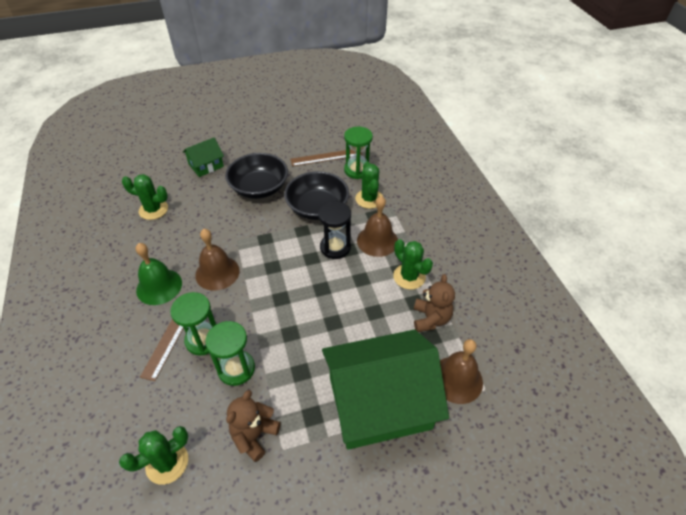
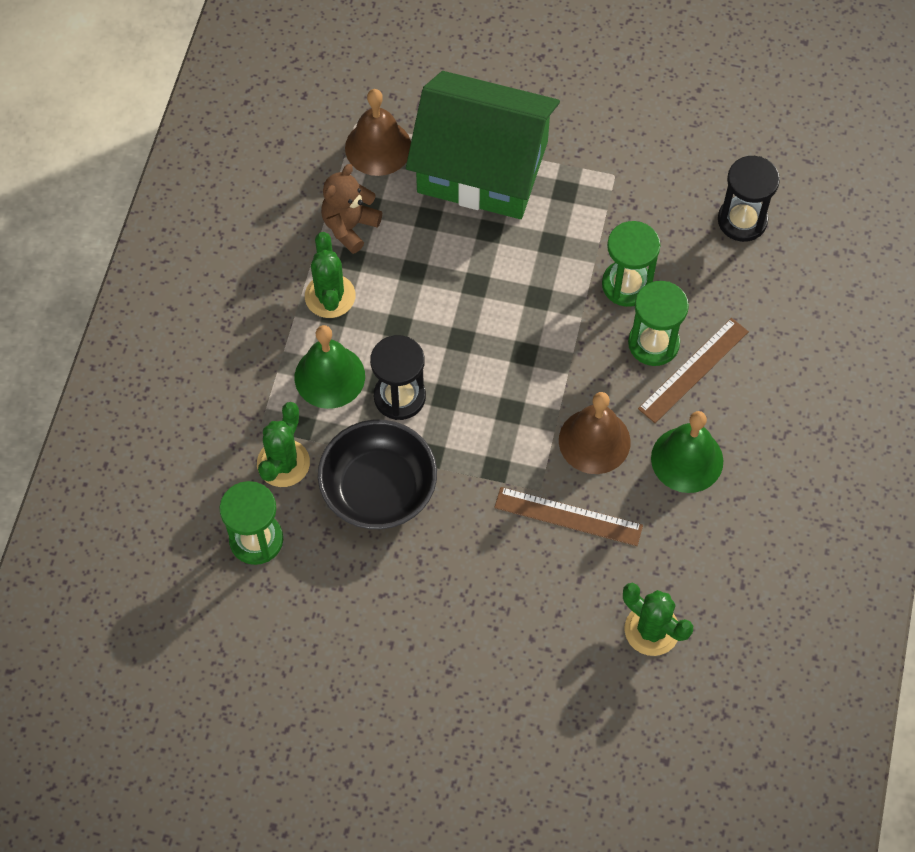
camera: 150 degrees left, 15 degrees up
(167, 462) = (742, 220): green cactus -> black hourglass
(206, 165) = (519, 702): green house -> none
(254, 435) = (638, 202): brown teddy bear -> none
(259, 188) = (450, 588): black bowl -> none
(326, 157) = (288, 604): brown ruler -> brown ruler (568, 517)
(377, 241) = (329, 376): brown bell -> green bell

